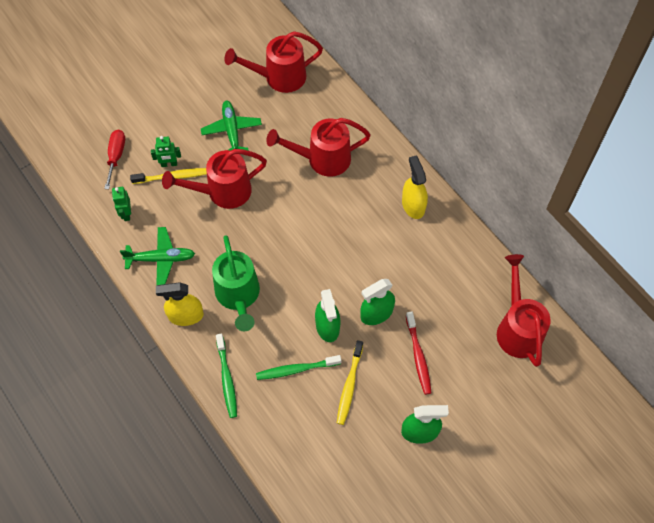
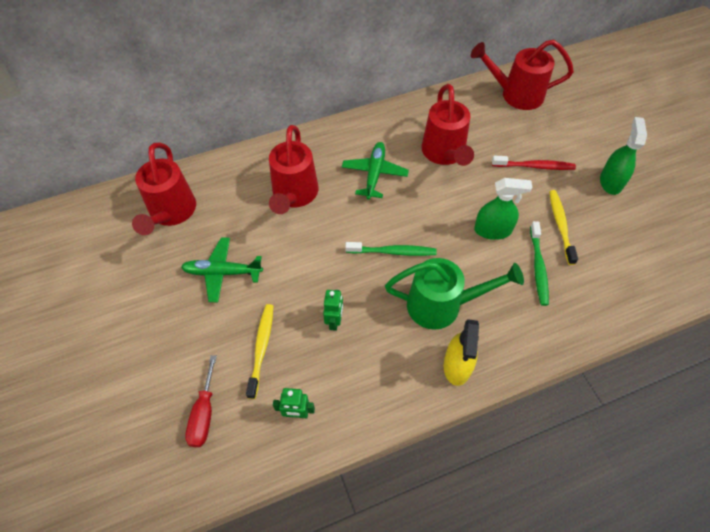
camera: 75 degrees left, 5 degrees down
(116, 156) = (204, 414): red screwdriver -> red screwdriver turned 105 degrees counterclockwise
(161, 259) = (374, 381): green plane -> green plane (374, 174)
(169, 164) = (241, 349): green robot -> green robot (334, 321)
(222, 192) = (302, 297): red watering can -> red watering can (444, 154)
(227, 379) = (543, 336): green toothbrush -> green toothbrush (393, 252)
(349, 386) = (560, 225): yellow toothbrush -> yellow toothbrush turned 120 degrees counterclockwise
(376, 313) = (485, 188): green spray bottle -> none
(413, 205) = (373, 135): yellow spray bottle -> none

